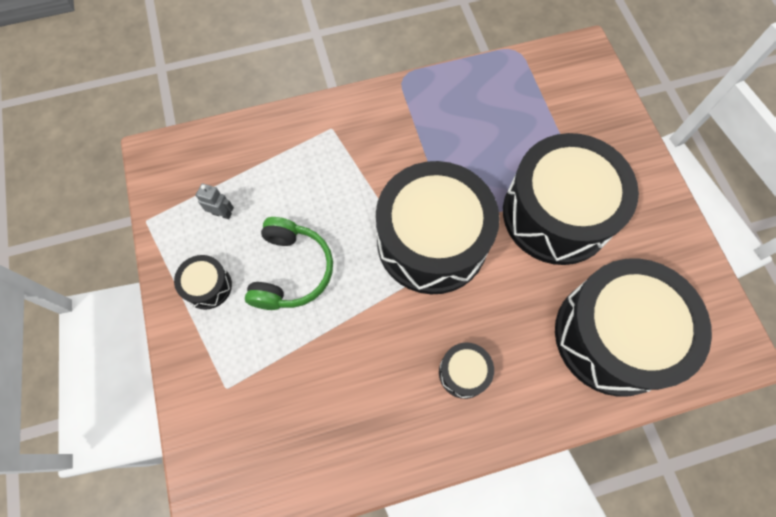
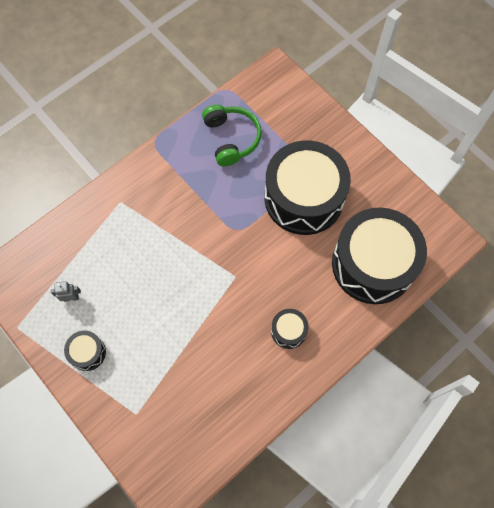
camera: 25 degrees left, 0 degrees up
(291, 271) = (141, 316): green headphones -> green headphones (231, 139)
(432, 241) = (229, 253): black drum -> none

